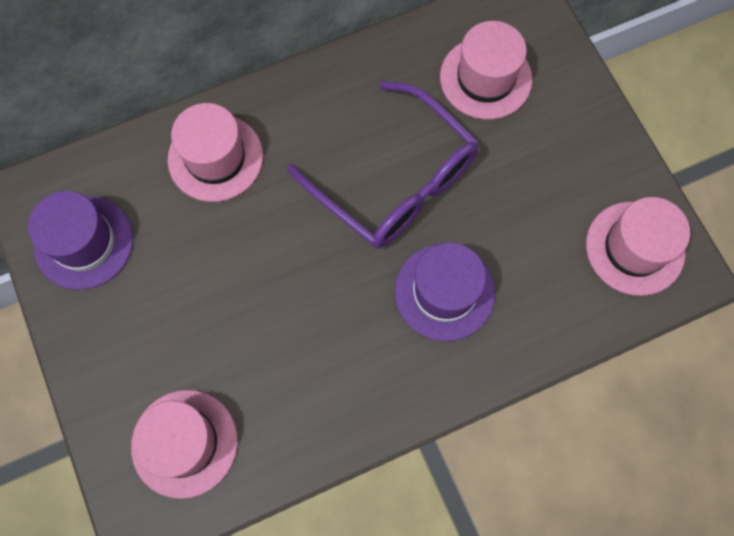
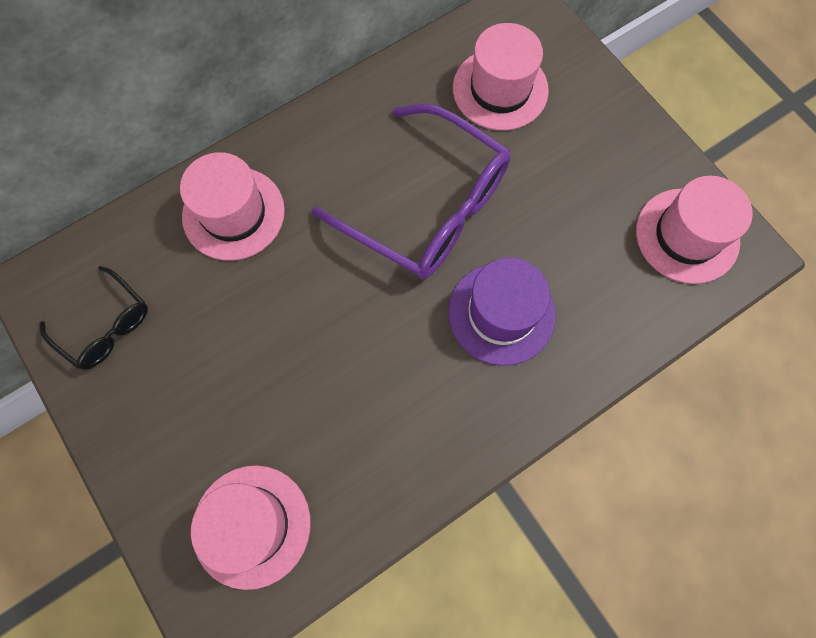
camera: 10 degrees left, 0 degrees up
(84, 242) = (105, 326): purple hat -> black glasses

